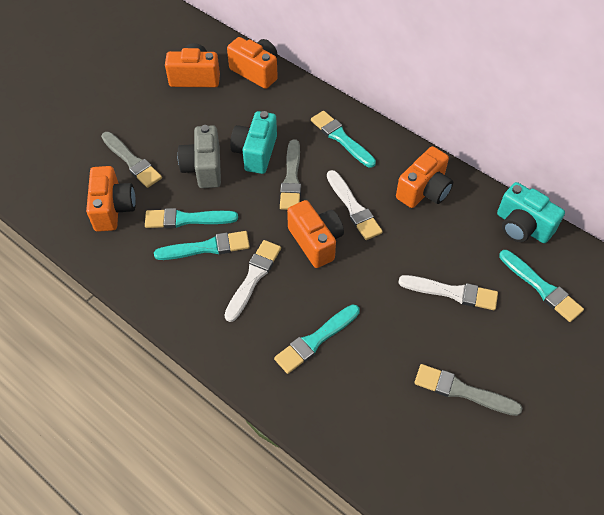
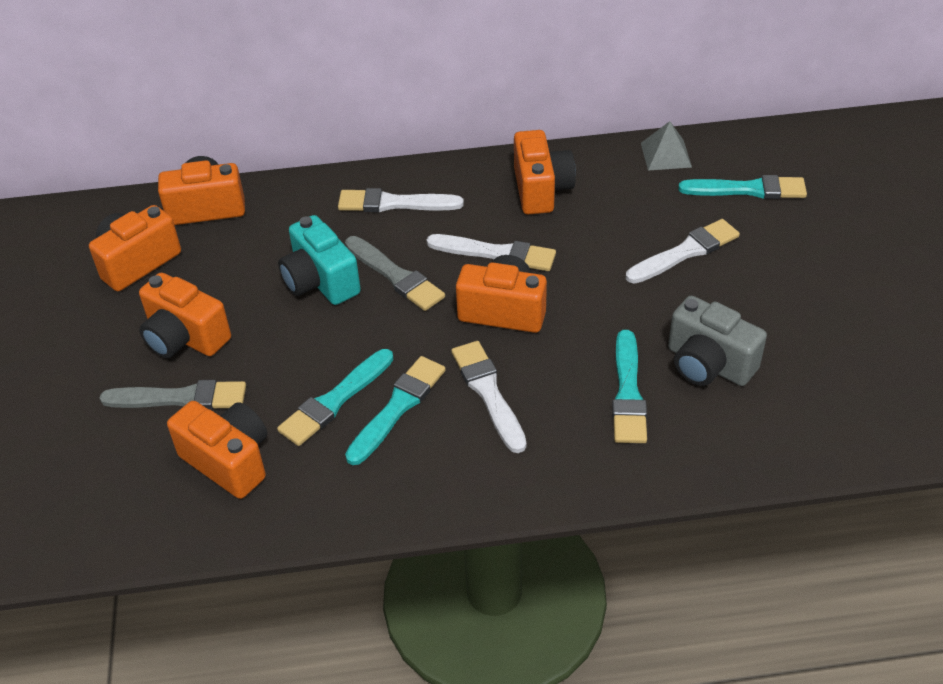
camera: 45 degrees left, 10 degrees down
(168, 133) = (185, 338): none -> orange camera
(203, 168) = (281, 339): grey camera -> grey camera (708, 364)
(341, 138) = (394, 203): turquoise brush -> white brush
(462, 391) = (804, 320): grey brush -> none
(522, 226) = (665, 155): turquoise camera -> grey pyramid

